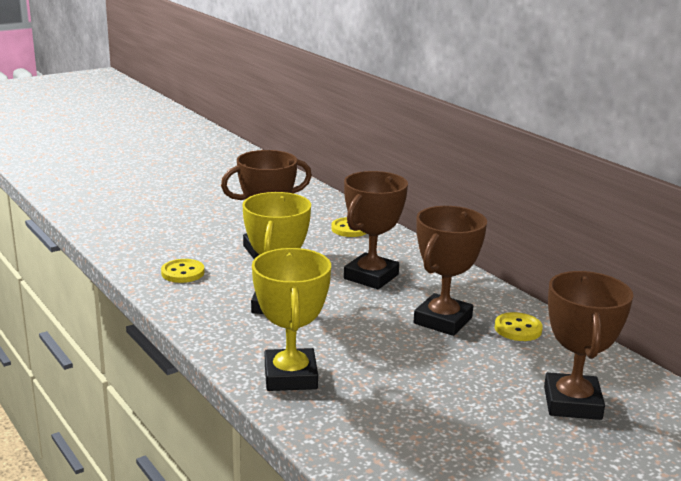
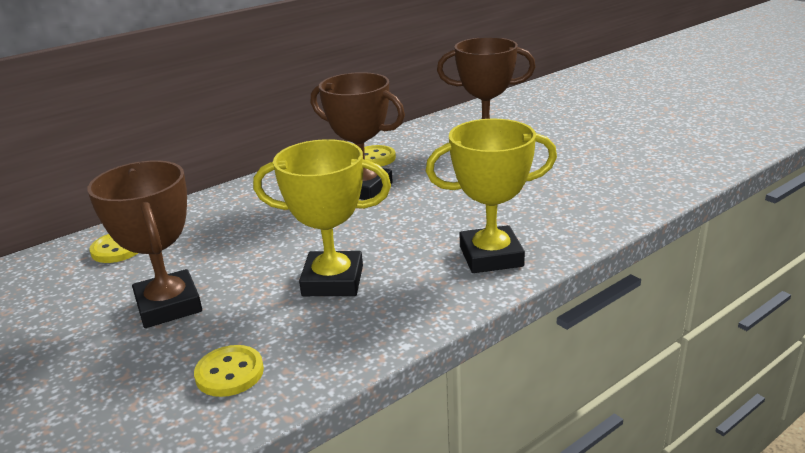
camera: 90 degrees left, 5 degrees up
(371, 277) = (263, 227): brown trophy -> none

